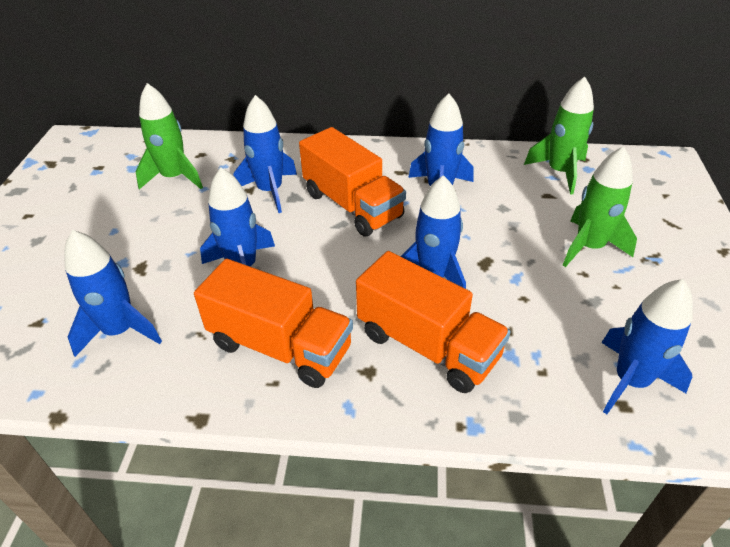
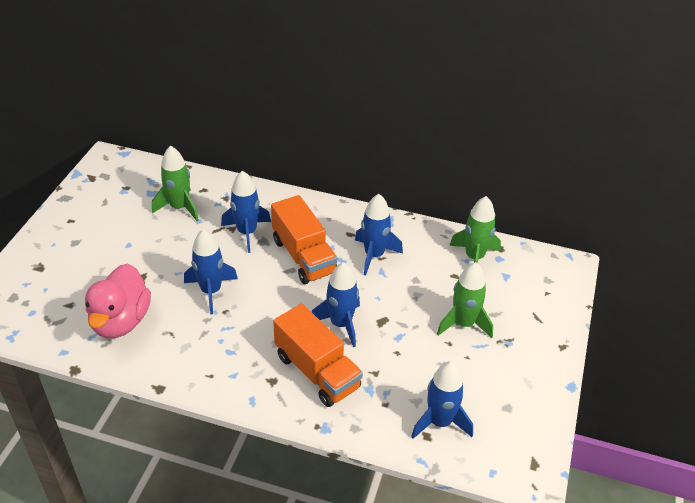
camera: 10 degrees right, 0 degrees up
(120, 331) = (121, 321): blue rocket -> pink duck
(280, 346) = (221, 353): orange truck -> none

